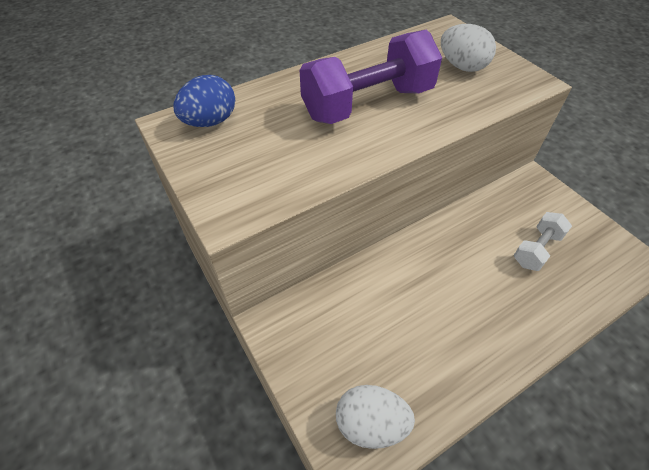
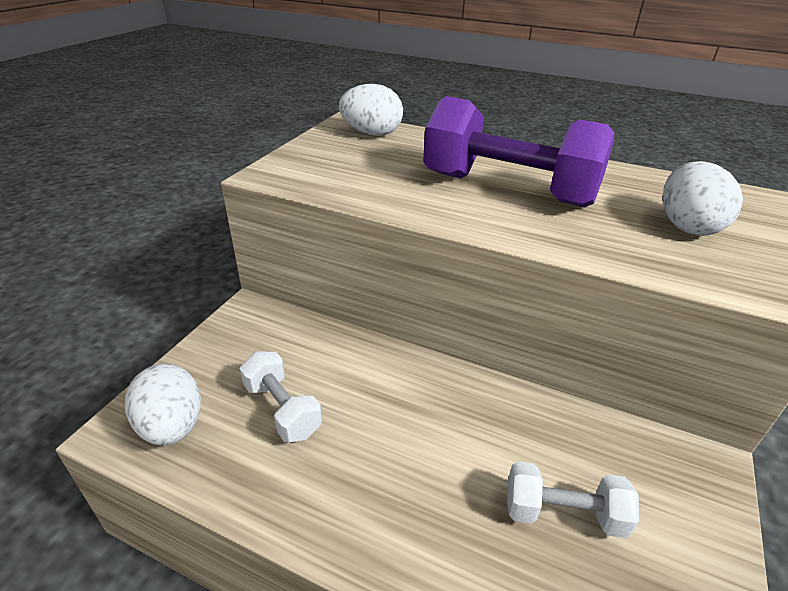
camera: 55 degrees right, 15 degrees down
(210, 122) = (371, 134): blue egg -> white egg
(395, 344) = (282, 409): none -> white dumbbell

